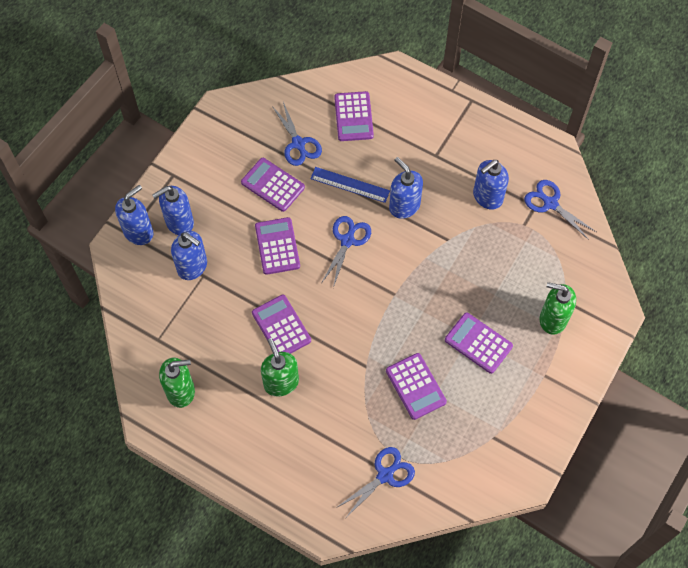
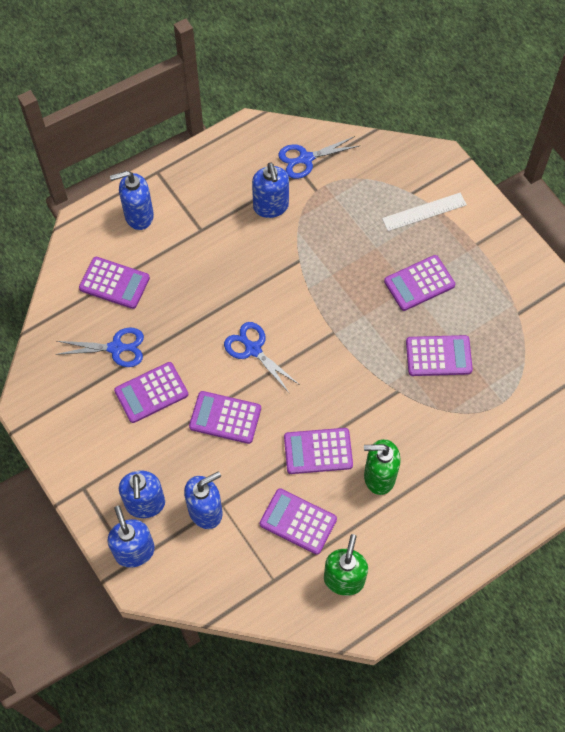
camera: 65 degrees left, 0 degrees up
(214, 337) = (298, 521): none -> purple calculator
(350, 185) = (191, 320): blue ruler -> none
(385, 475) = (516, 422): blue scissors -> none
(404, 206) = (242, 282): blue soap dispenser -> blue soap dispenser (138, 216)
(552, 319) = (424, 212): green soap dispenser -> white ruler

